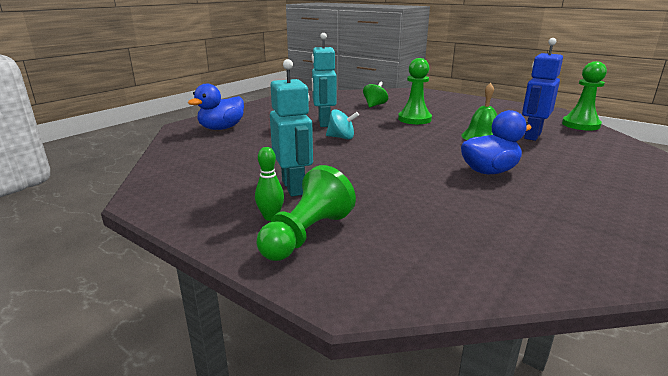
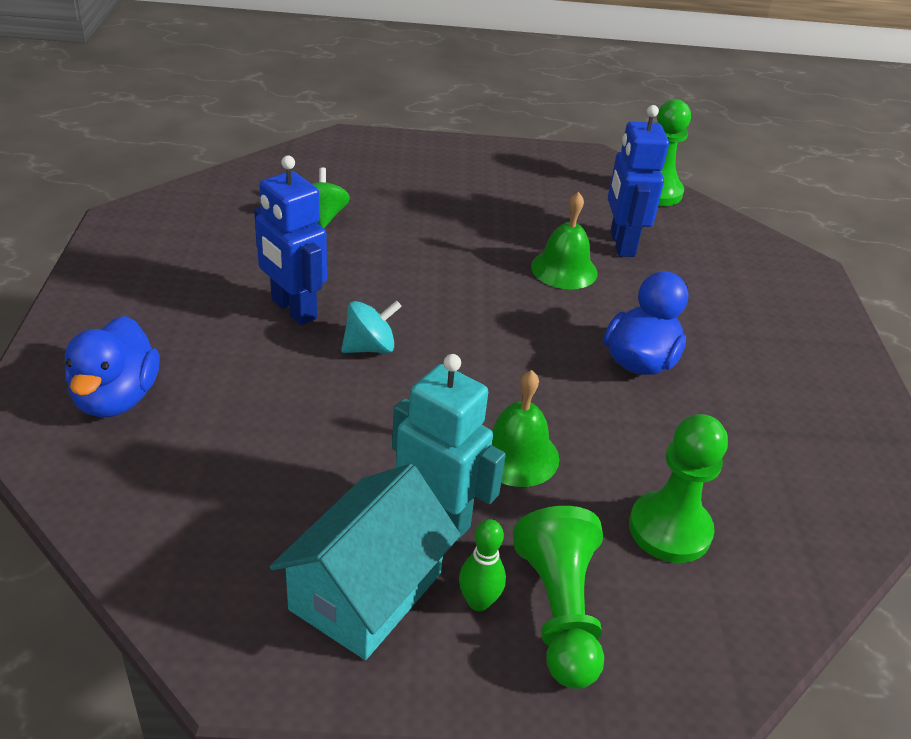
camera: 40 degrees left, 15 degrees up
(226, 197) = (366, 591): none -> turquoise house
(324, 123) = (293, 309): turquoise robot -> blue robot
(365, 181) = (517, 455): none -> green bell
(414, 119) = (429, 247): green pawn -> green pawn (669, 529)

